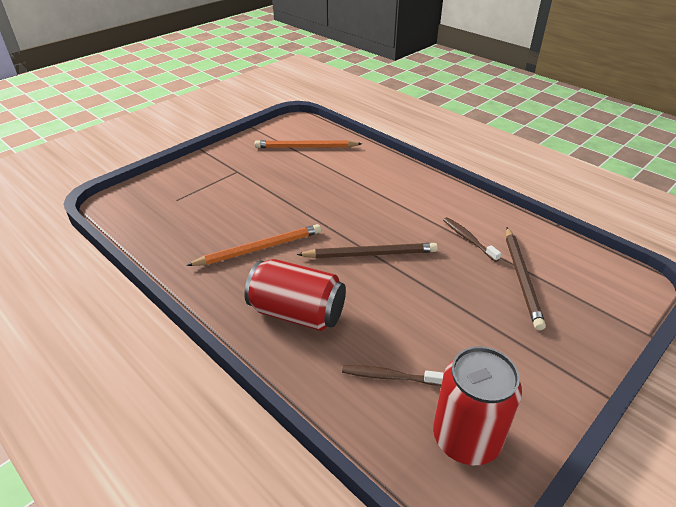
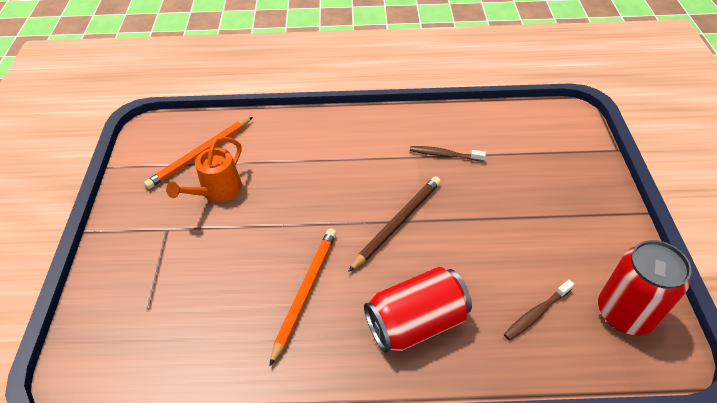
camera: 45 degrees left, 10 degrees up
(288, 169) = (217, 191): none -> orange watering can
(522, 278) = (513, 162): brown pencil -> none

